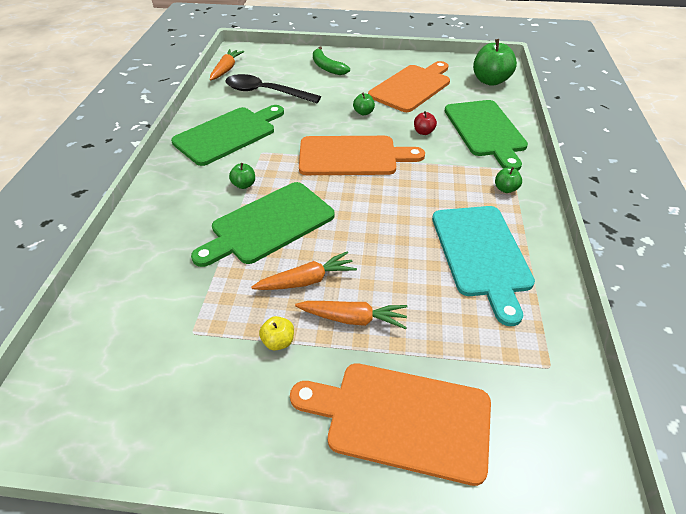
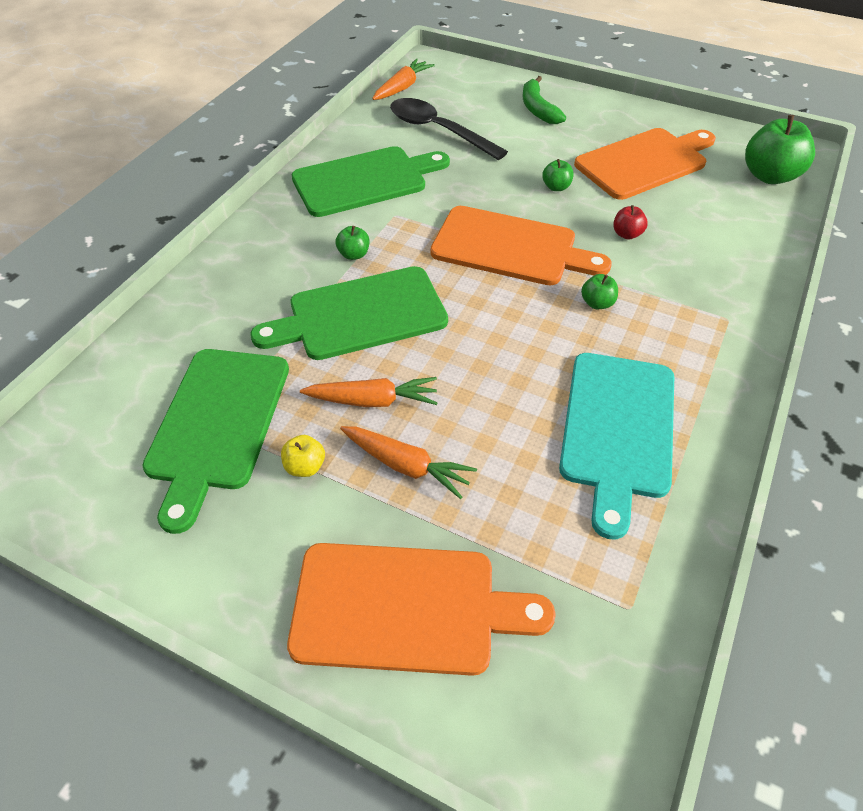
camera: 20 degrees right, 5 degrees up
(401, 419) = (404, 607): orange cutting board -> orange cutting board turned 150 degrees clockwise
(485, 130) = (720, 252): green cutting board -> green cutting board (218, 423)
(505, 189) = (702, 346): green apple -> green apple (597, 303)

